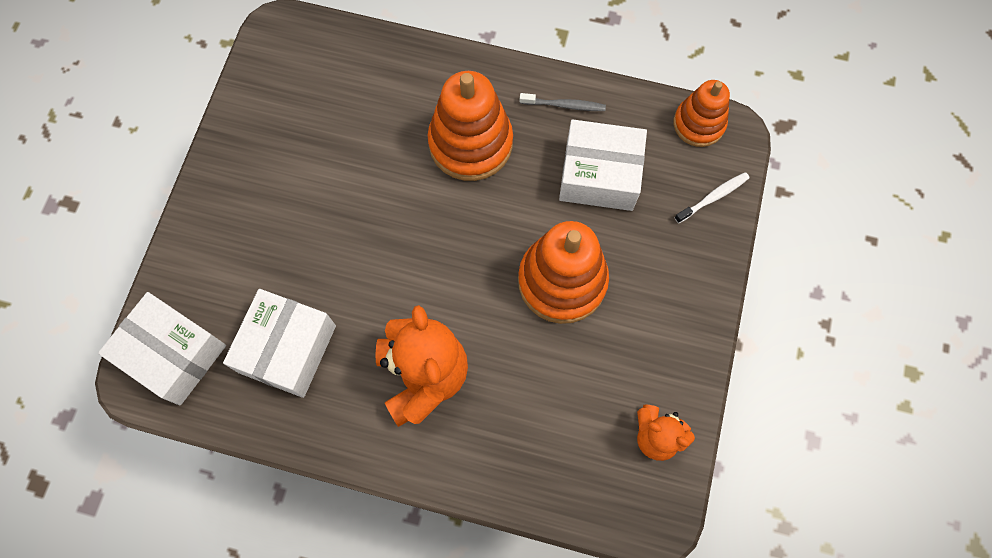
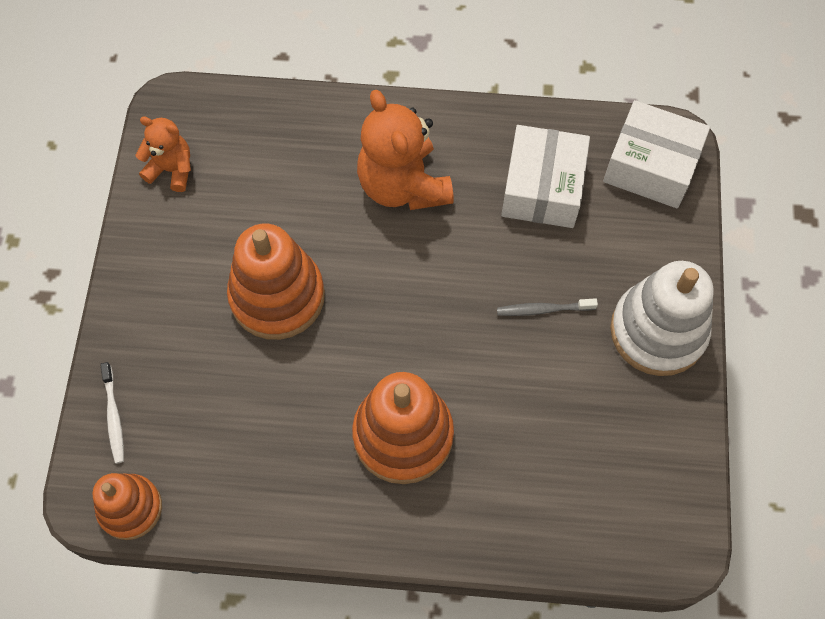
camera: 170 degrees right, 5 degrees down
(230, 193) = (658, 331): none -> white stacking toy
(564, 105) = (297, 505): grey toothbrush -> grey toothbrush (543, 309)
(599, 175) = (247, 421): white box -> none
(713, 197) = (114, 416): white toothbrush -> white toothbrush turned 60 degrees counterclockwise

